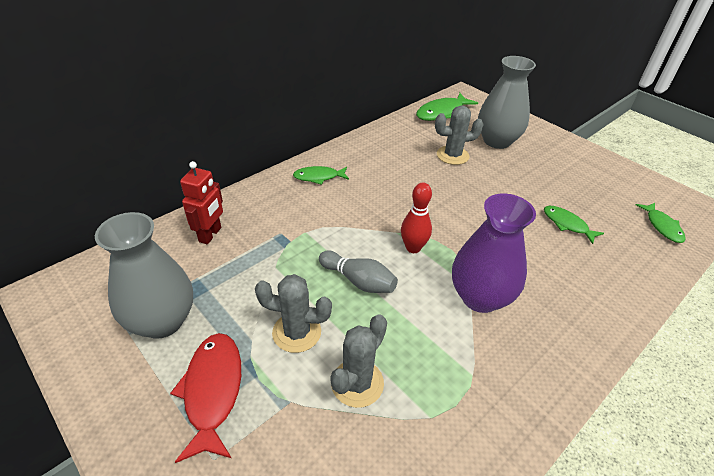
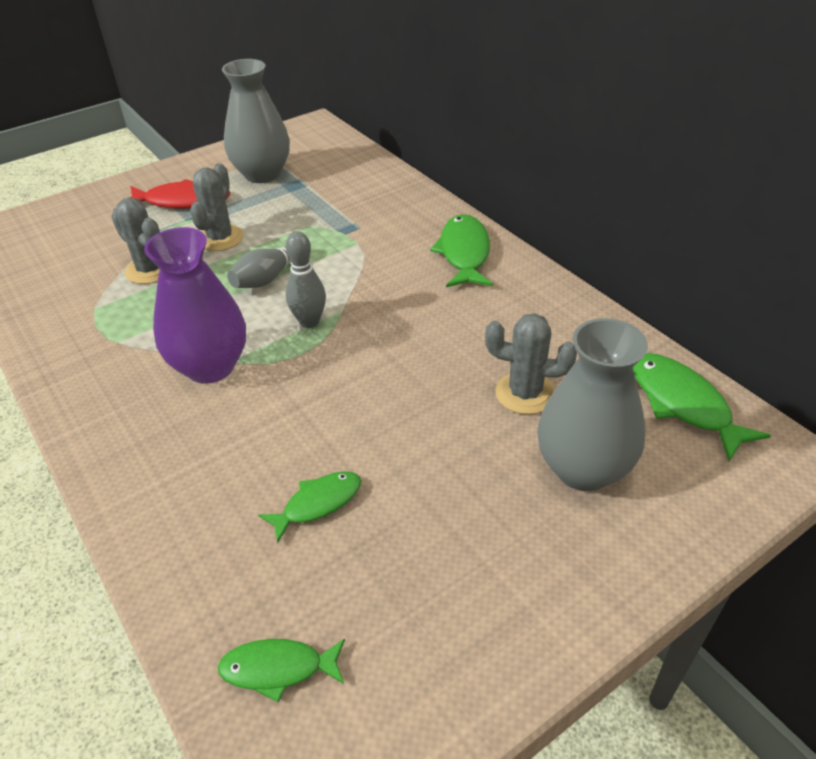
camera: 100 degrees right, 0 degrees up
(210, 235) = (366, 187): red robot -> none
(319, 177) = (464, 253): green fish -> green fish, size x1.57
(413, 248) = (309, 322): red bowling pin -> grey bowling pin
(452, 155) = (525, 393): grey cactus -> grey cactus turned 75 degrees counterclockwise

